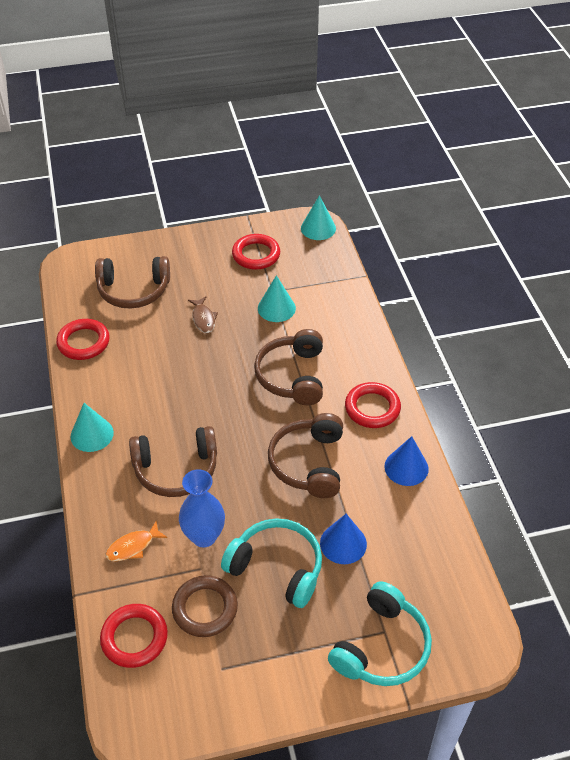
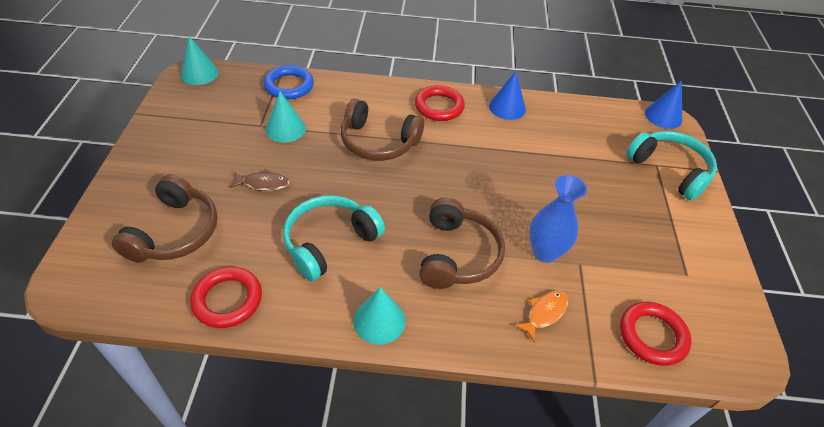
camera: 75 degrees left, 0 degrees up
(133, 546) = (544, 313): orange fish -> orange fish turned 120 degrees counterclockwise
(205, 608) = (625, 271): brown ring -> none
(256, 255) = (200, 122): red ring -> none
(277, 567) = (589, 210): turquoise headphones -> turquoise headphones (329, 242)
(308, 463) = (483, 160): brown headphones -> none
(336, 289) = (289, 86): none -> blue ring
(343, 543) = (572, 163): blue cone -> blue cone (663, 116)

